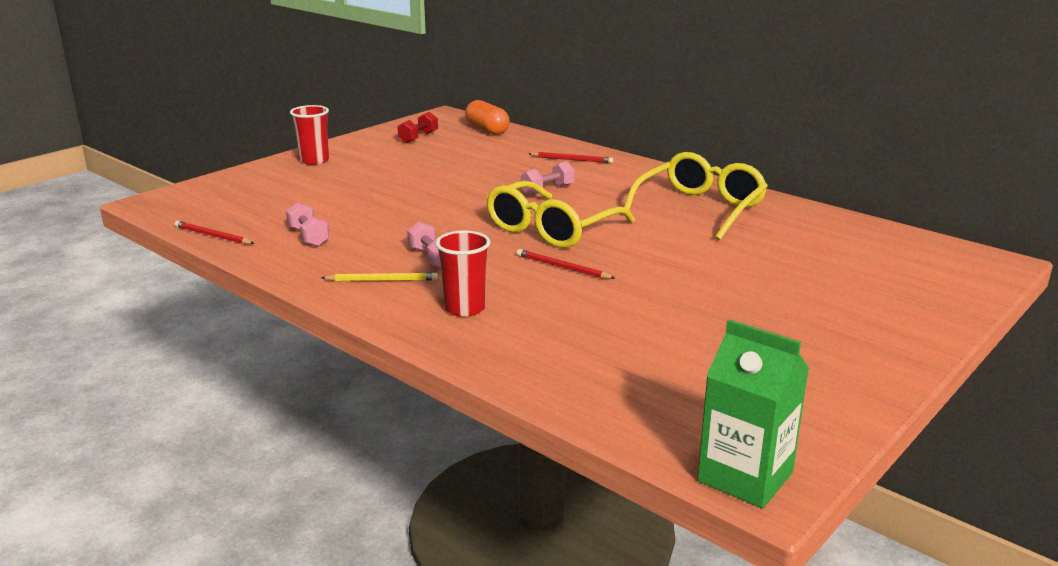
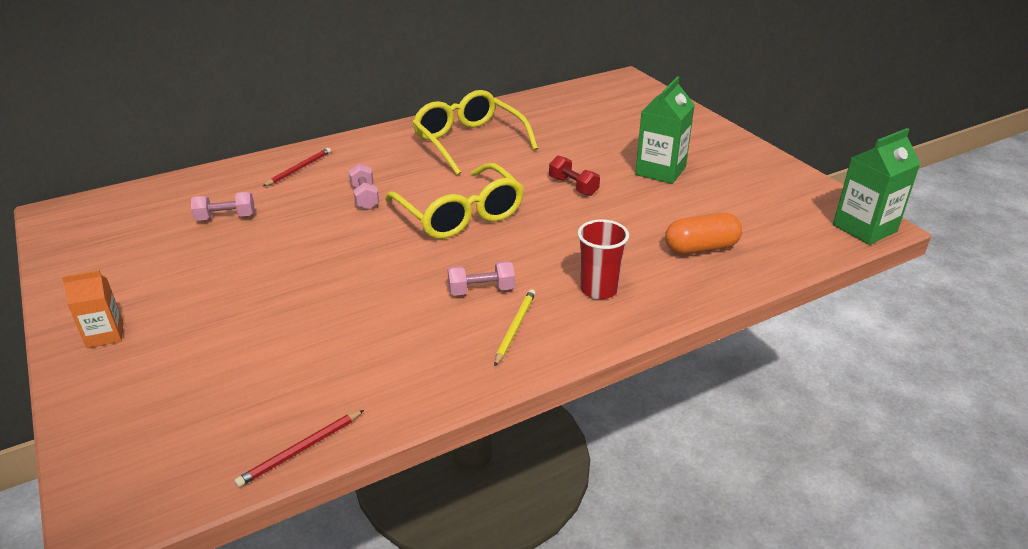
camera: 70 degrees left, 10 degrees up
(308, 237) = (367, 366): pink dumbbell -> pink dumbbell (226, 217)
(314, 160) = (105, 335): red cup -> orange carton
(418, 138) = (118, 244): red dumbbell -> red dumbbell (573, 186)
(487, 130) = (150, 196): orange capsule -> orange capsule (701, 248)
(563, 267) = (544, 226): red pencil -> none
(751, 313) = (660, 171): none -> green carton

